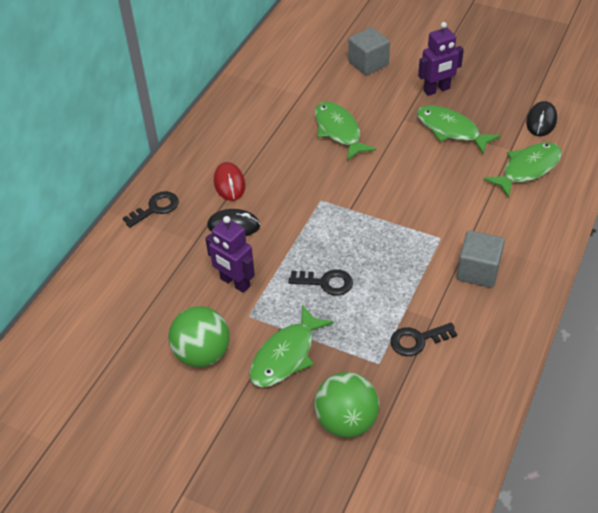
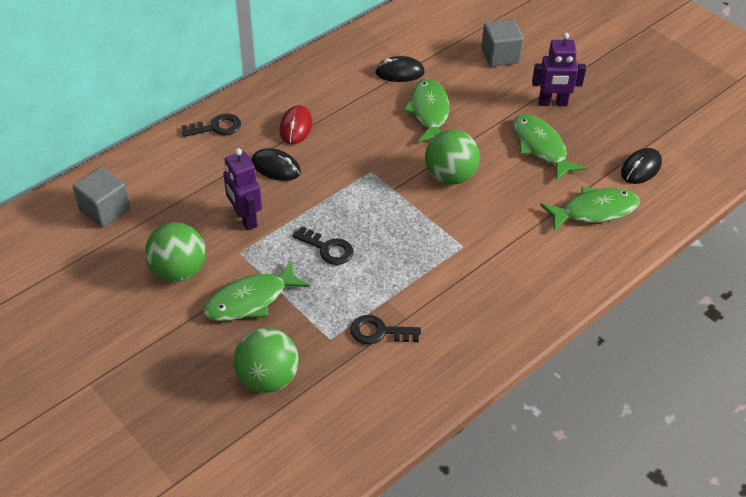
camera: 20 degrees right, 0 degrees up
(291, 105) = (399, 72): none -> black mouse
(391, 181) = (450, 176): none -> green ball
(478, 271) = (479, 290): grey cube -> grey cube (105, 210)

